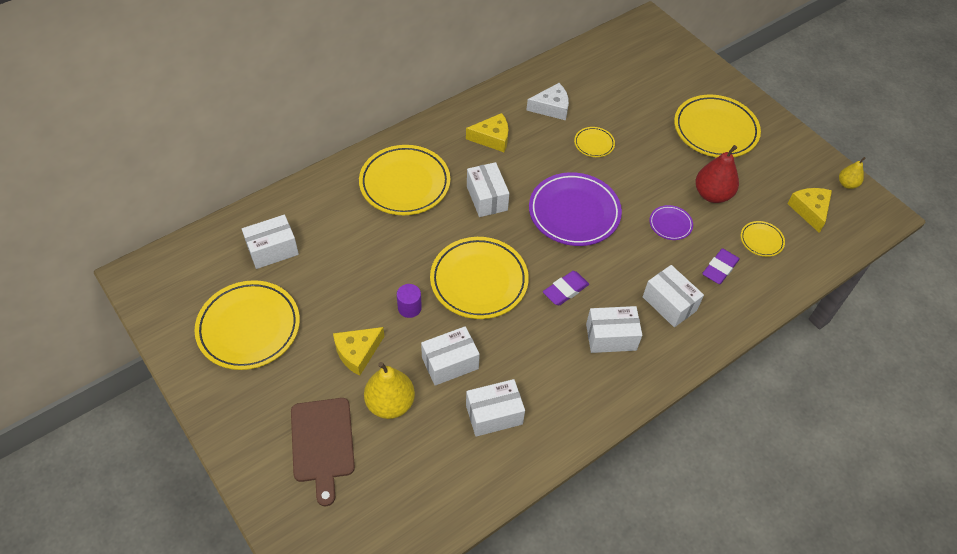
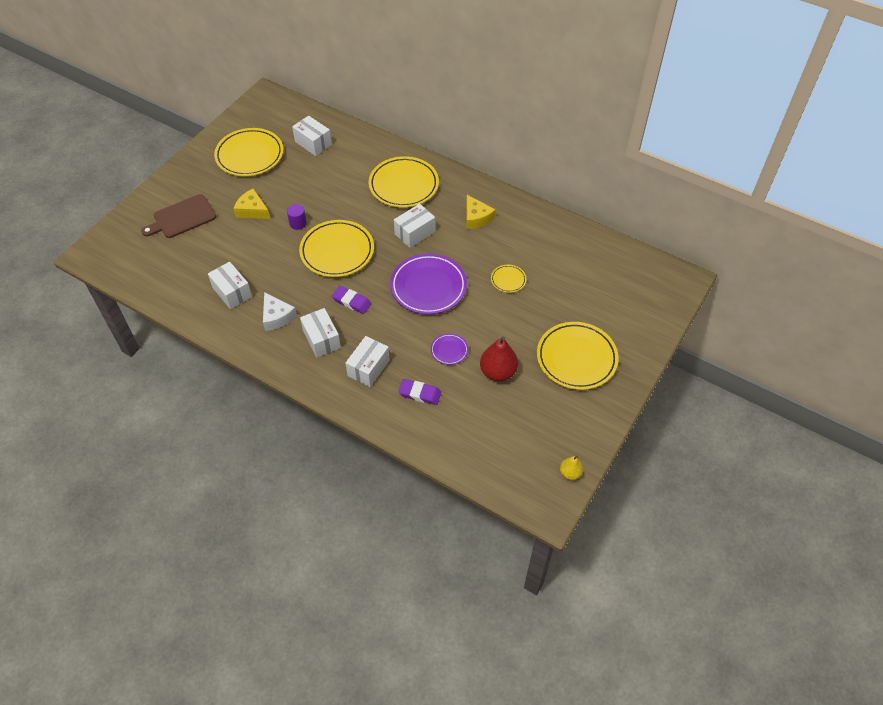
camera: 70 degrees right, 0 degrees up
(390, 403) = (221, 238): yellow pear -> none
(450, 363) = (263, 258): white box -> none
(551, 108) = (532, 243): white cheese -> white cheese (277, 316)
(761, 240) = (465, 417): yellow plate -> none
(810, 210) = (519, 448): yellow cheese -> none

